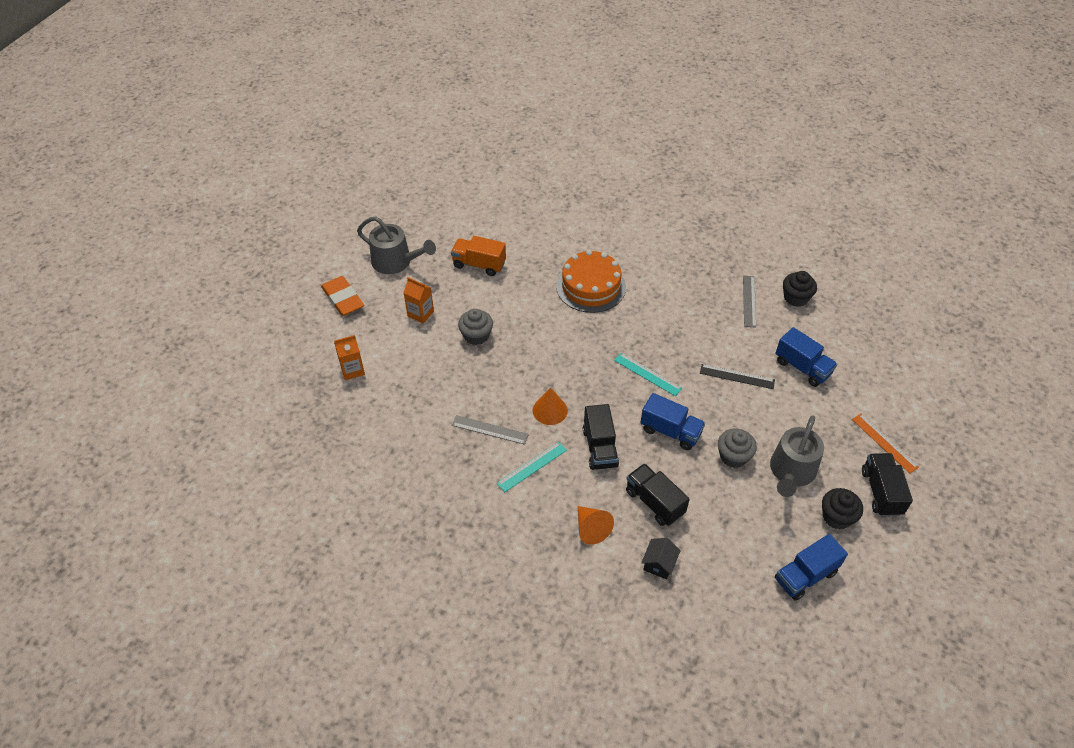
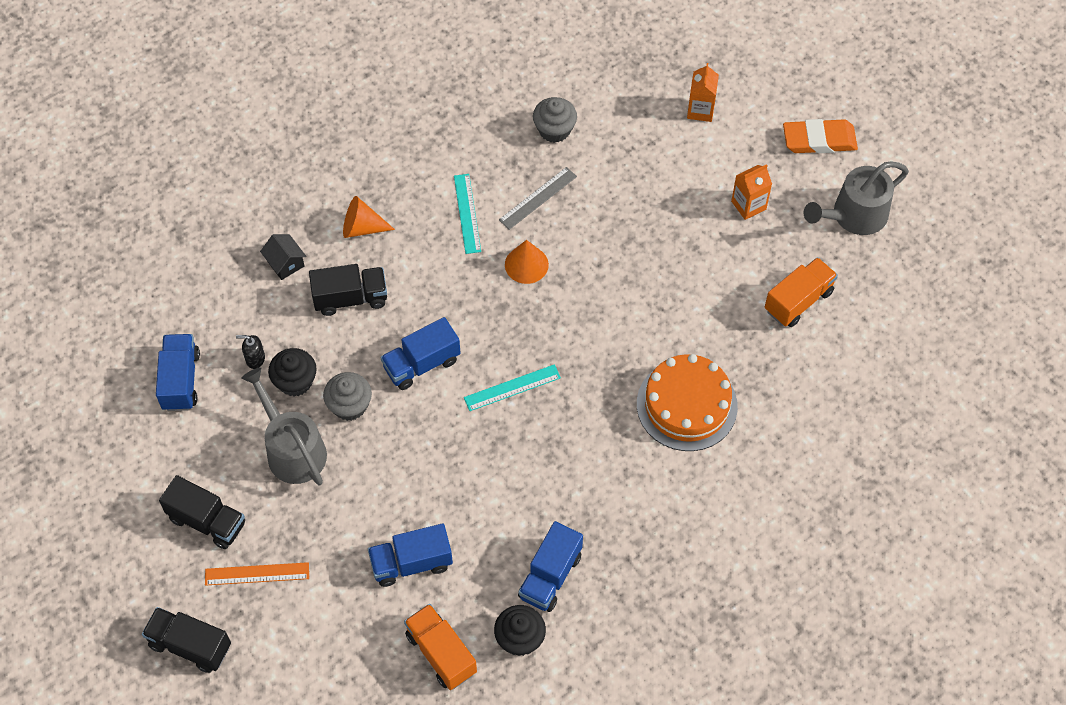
camera: 120 degrees right, 10 degrees up
(476, 335) = (679, 245): grey cupcake -> grey cupcake (554, 130)
(600, 448) = (447, 285): black truck -> black truck (190, 645)
(737, 376) = (447, 480): black ruler -> none
(749, 301) = (550, 576): grey ruler -> blue truck
(749, 536) = (255, 359): none -> black soap dispenser
(837, 327) = (441, 653): none -> orange truck
(837, 517) = (214, 455): black cupcake -> black cupcake (295, 381)

